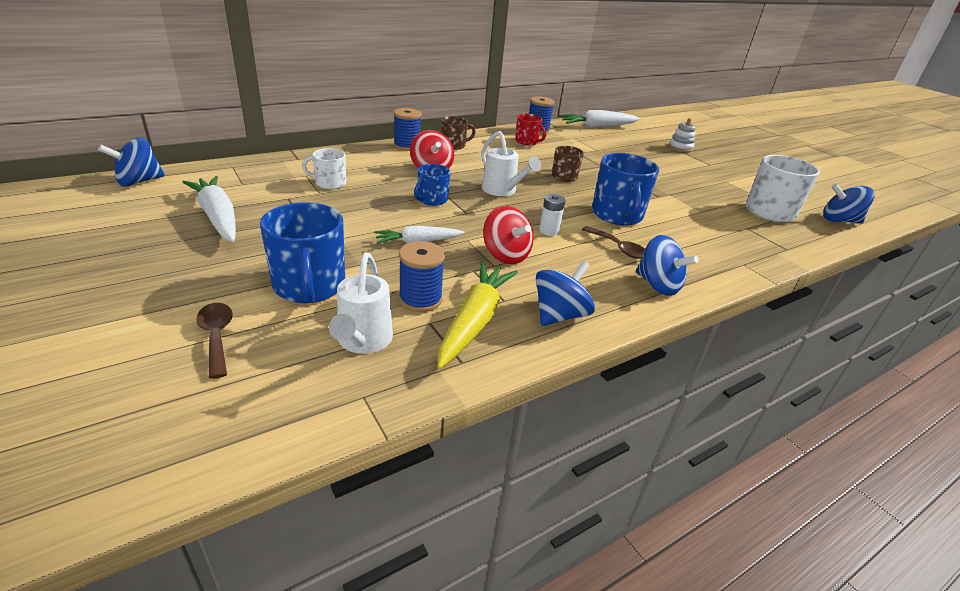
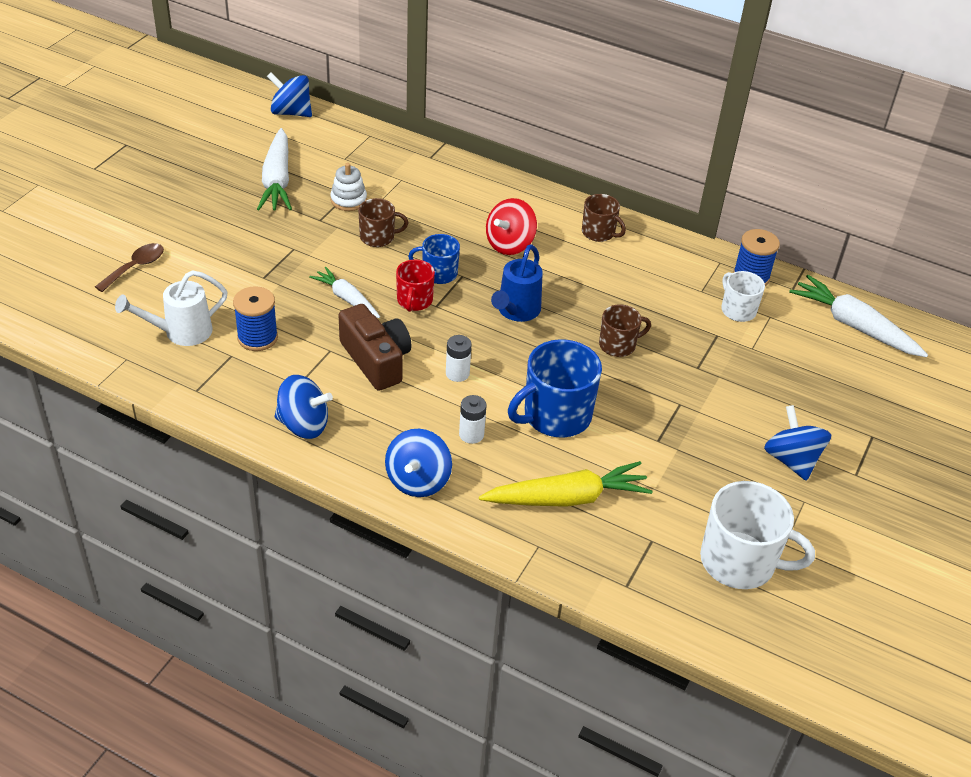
camera: 60 degrees right, 10 degrees up
(218, 217) = (277, 180): white carrot -> white carrot turned 150 degrees clockwise
(309, 286) = (225, 275): blue mug -> none
(329, 183) = (400, 200): white mug -> white mug (737, 310)
(360, 205) = (378, 237): none -> brown mug
(407, 146) = (550, 203): blue spool -> none
(474, 321) = (252, 378): yellow carrot -> yellow carrot (567, 498)
(502, 191) = (516, 311): white watering can -> blue watering can
(505, 255) = (376, 360): red spinning top -> brown camera
(527, 142) = (693, 282): red mug -> red mug (414, 301)
(618, 248) = (471, 434): brown spoon -> white battery
(680, 148) = (887, 431): white stacking toy -> white stacking toy (348, 200)
(839, 221) = (797, 645): blue spinning top -> blue spinning top (791, 460)

